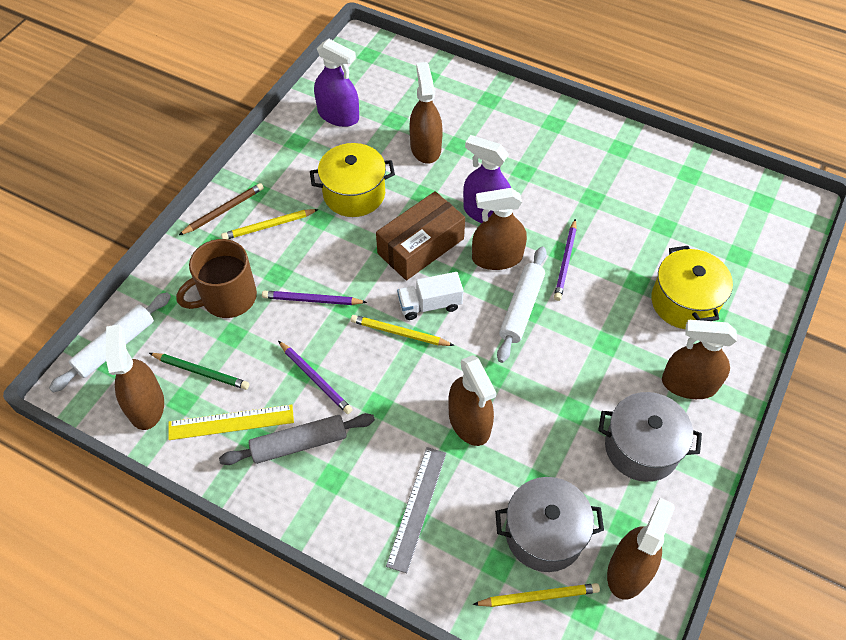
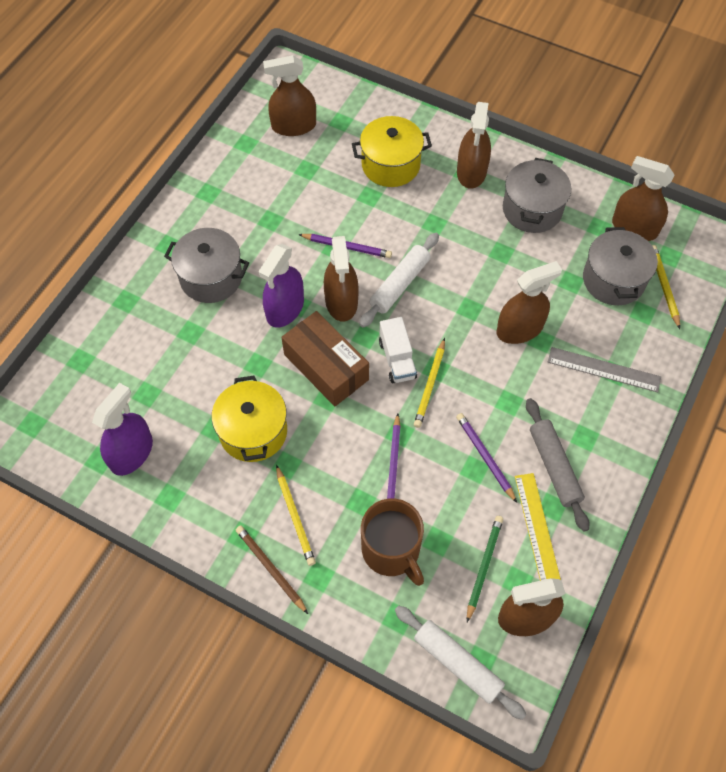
camera: 90 degrees left, 5 degrees up
(315, 379) = (485, 457): purple pencil -> purple pencil turned 75 degrees counterclockwise
(425, 147) = (191, 362): brown spray bottle -> brown spray bottle (294, 126)
(518, 156) = (211, 277): none -> grey pot
(521, 308) = (399, 284): white rolling pin -> white rolling pin turned 75 degrees counterclockwise

